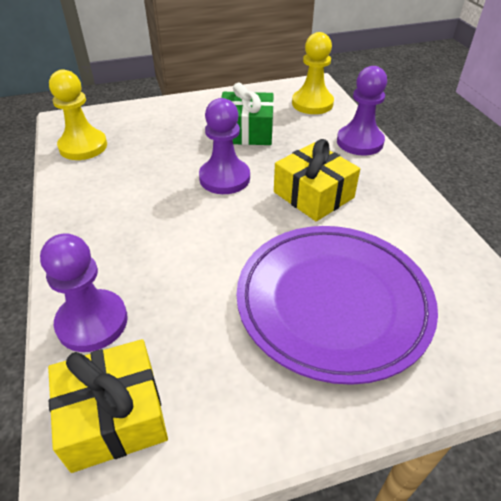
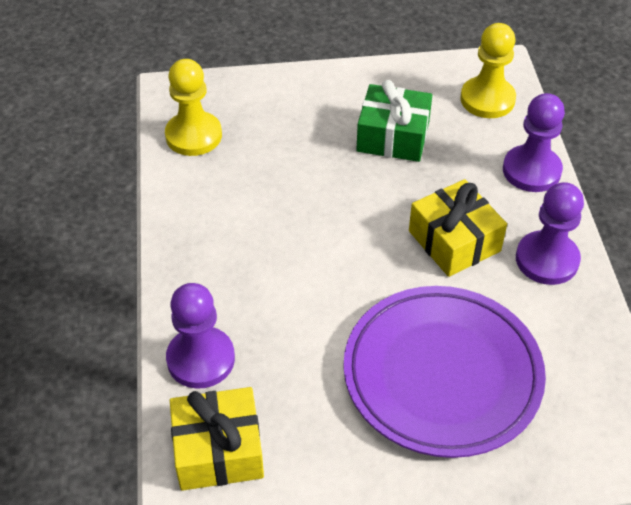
camera: 10 degrees right, 5 degrees up
(224, 178) = (355, 204): purple pawn -> purple pawn (547, 260)

